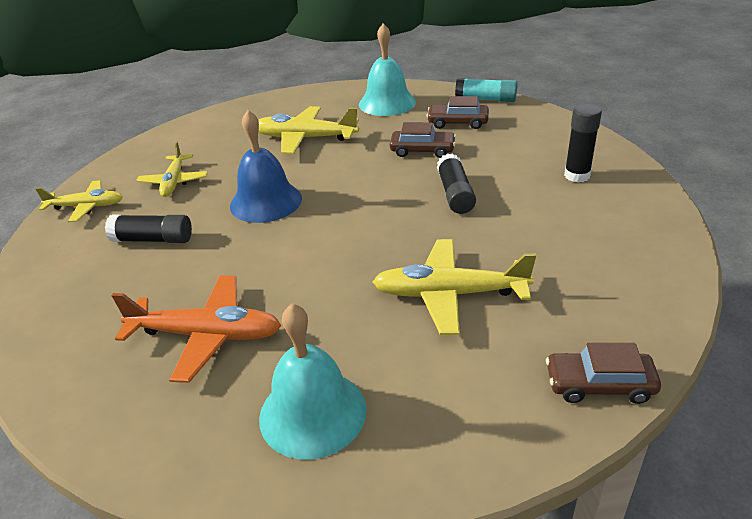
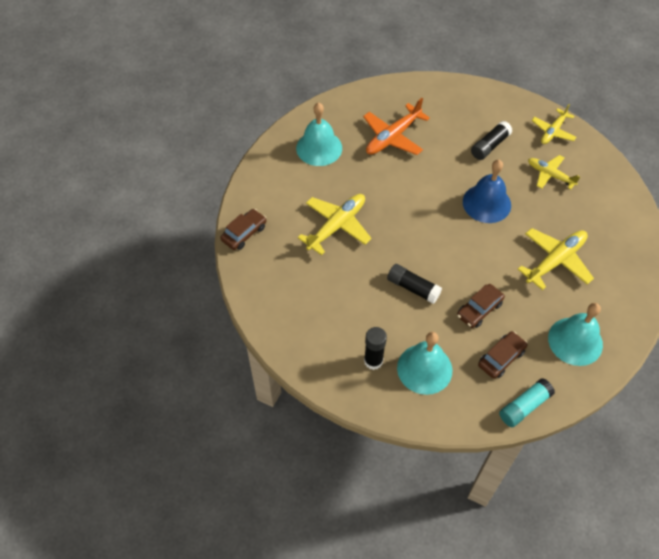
camera: 125 degrees right, 20 degrees up
(533, 148) = (424, 369): none -> turquoise bell

